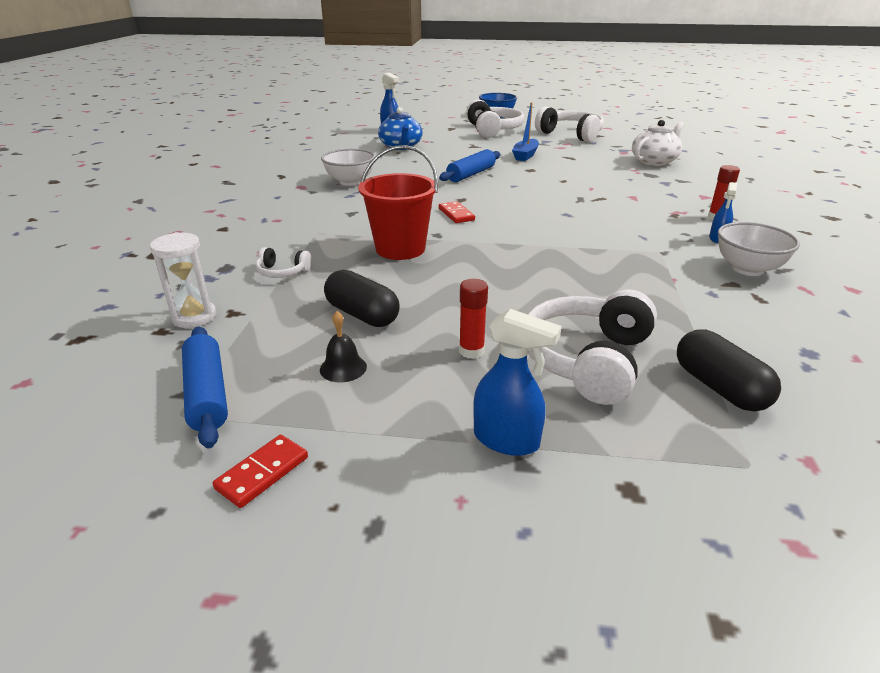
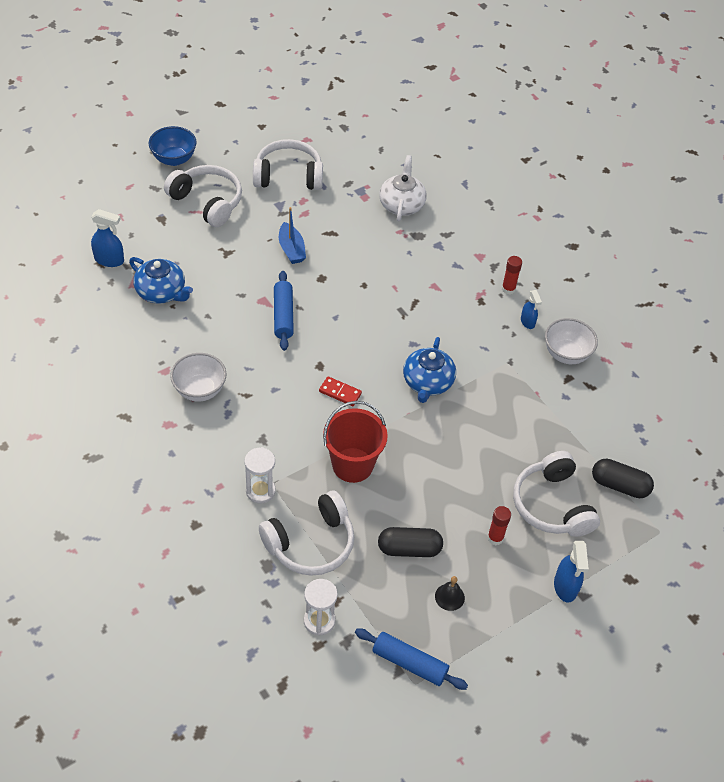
camera: 45 degrees left, 20 degrees up
(262, 473) = (493, 681): red domino -> none
(282, 272) = (311, 543): white headphones -> white headphones, size x2.13
(300, 232) = (260, 491): none -> white hourglass
(507, 440) = (565, 587): blue spray bottle -> blue spray bottle turned 105 degrees clockwise
(550, 235) = (427, 382): none -> blue teapot

